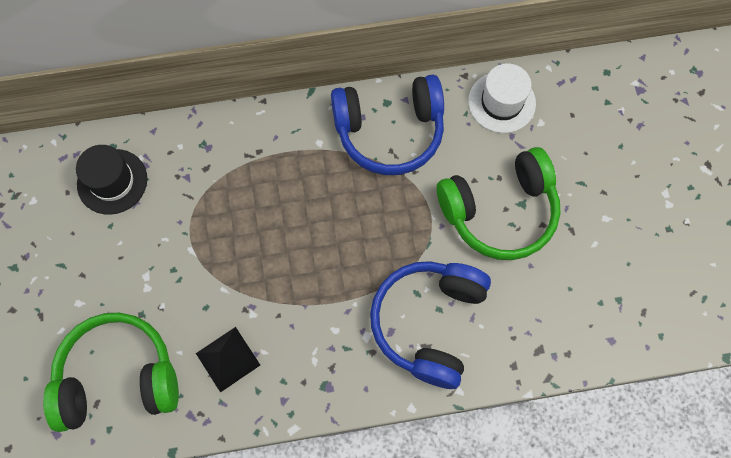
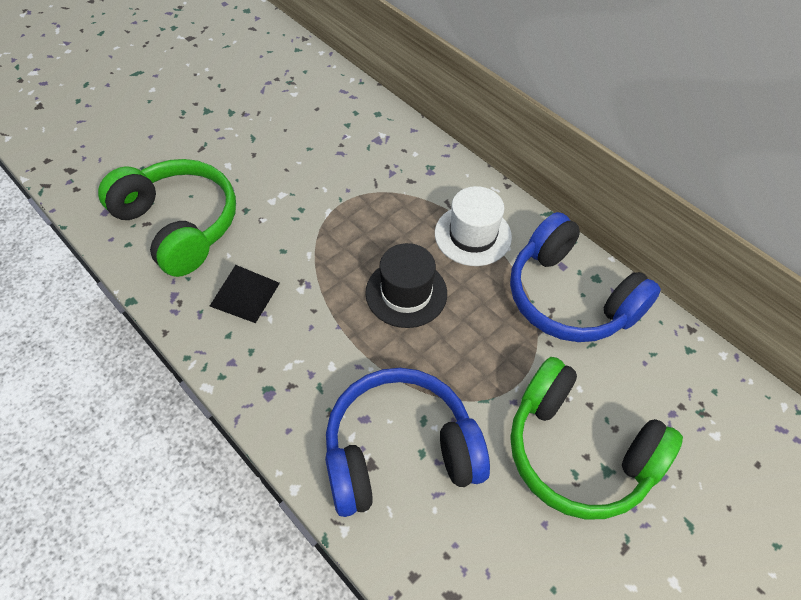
camera: 55 degrees right, 15 degrees down
(112, 181) = (348, 129): black hat -> black hat (406, 293)
(501, 102) = (698, 381): white hat -> white hat (472, 235)

